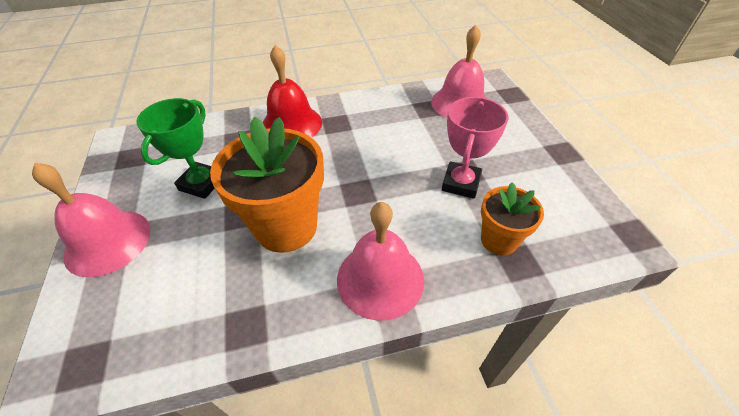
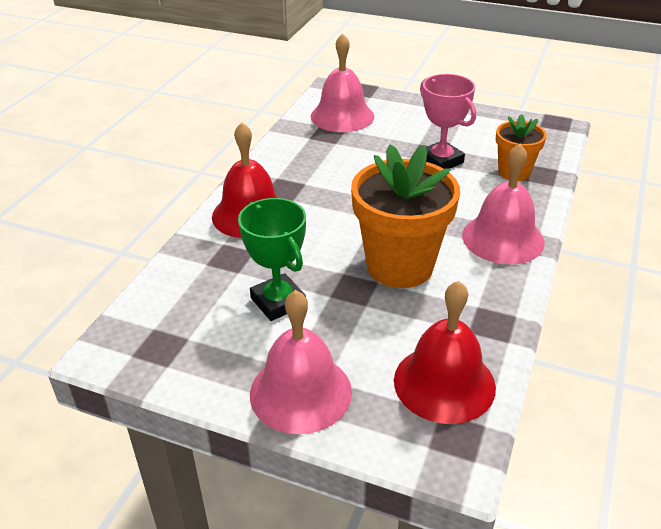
camera: 55 degrees left, 10 degrees down
(147, 325) = (444, 383): none -> red bell

